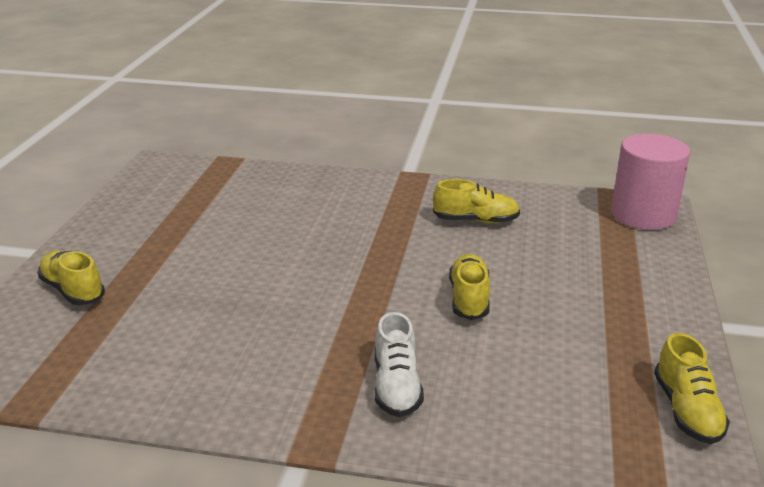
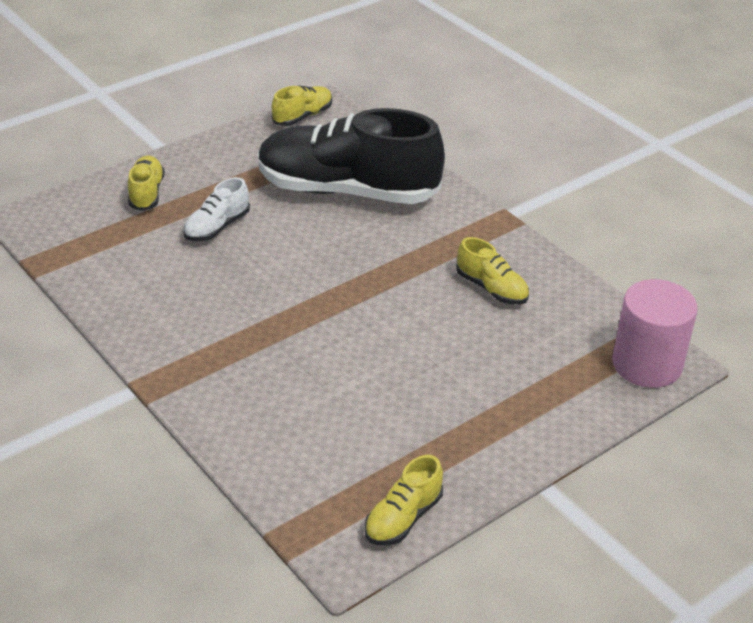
camera: 40 degrees right, 10 degrees up
(266, 209) = (347, 191): none -> black shoe
(396, 386) = (245, 380): white shoe -> white shoe (217, 227)
(469, 299) = (384, 349): yellow shoe -> yellow shoe (302, 116)

